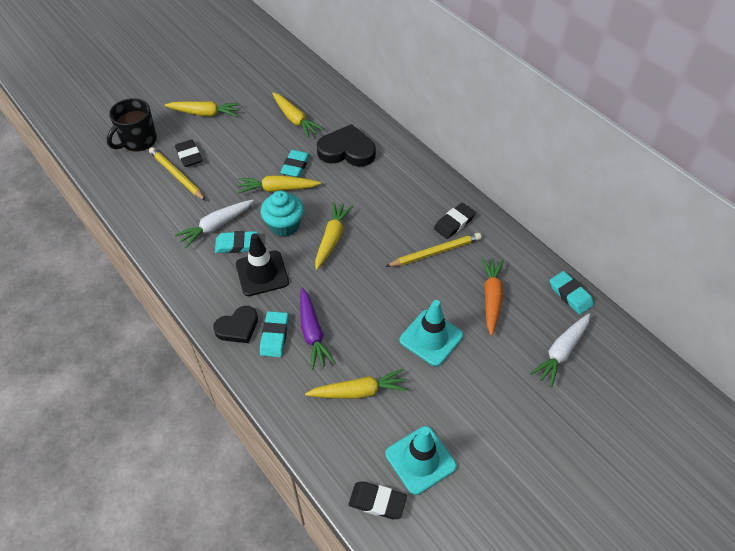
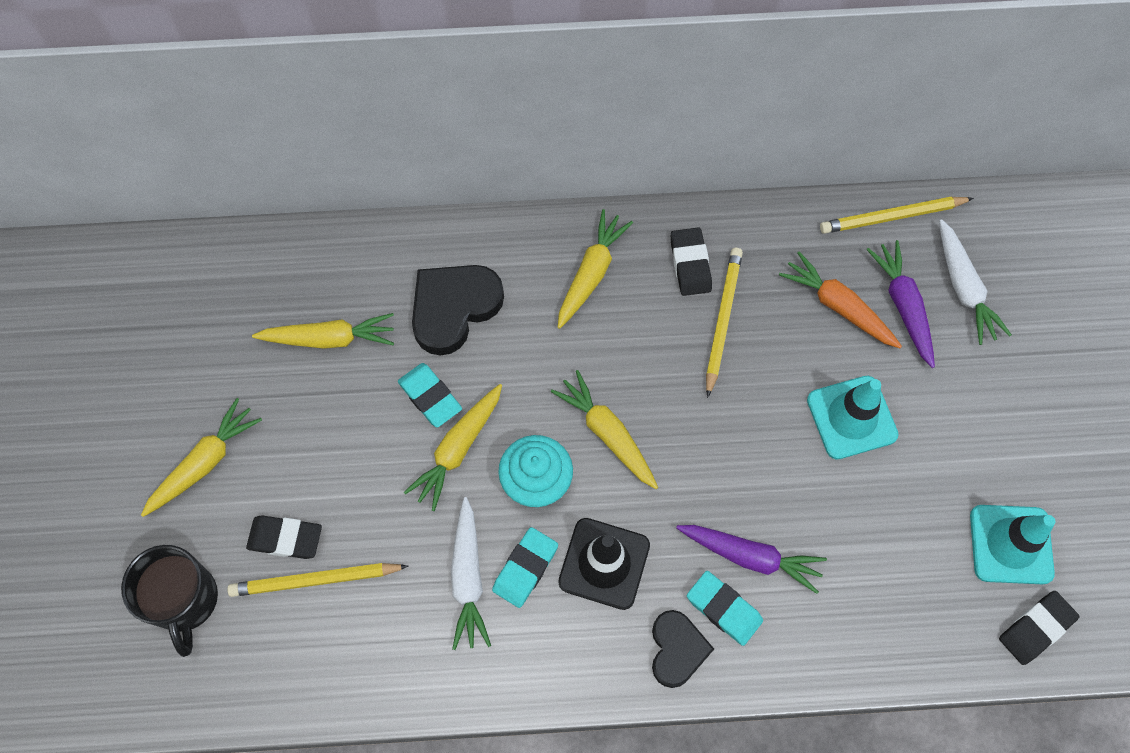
camera: 55 degrees left, 15 degrees up
(359, 391) = (875, 555): yellow carrot -> yellow carrot (591, 273)
(521, 328) = (903, 306): none -> purple carrot
(570, 295) = (892, 217): turquoise eraser -> yellow pencil

